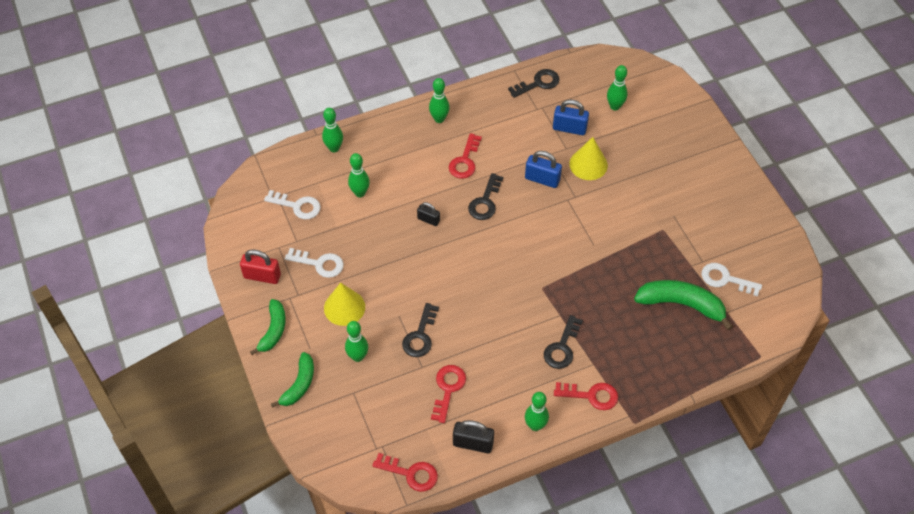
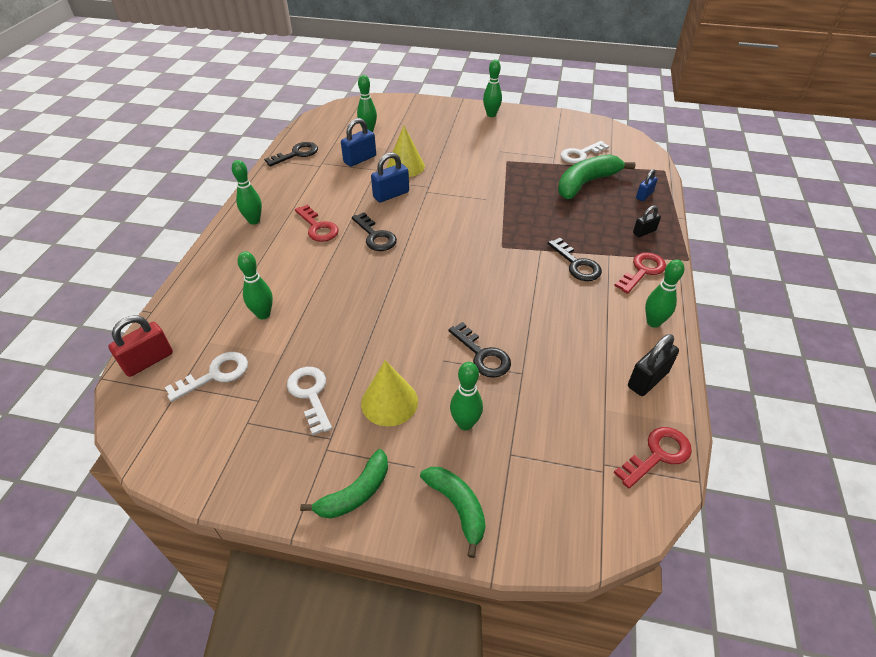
camera: 55 degrees left, 10 degrees down
(262, 276) = (268, 462): red padlock -> red padlock (148, 361)
(273, 330) = (355, 493): green banana -> green banana turned 90 degrees clockwise
(319, 263) = (310, 395): white key -> white key turned 75 degrees counterclockwise
(334, 148) = (186, 306): green bowling pin -> green bowling pin (491, 115)
(428, 220) = (353, 281): black padlock -> black padlock (644, 232)
(448, 389) = (566, 366): red key -> none
(538, 83) = (296, 154): black key -> black key turned 45 degrees clockwise
(702, 356) = (644, 195): none -> blue padlock

